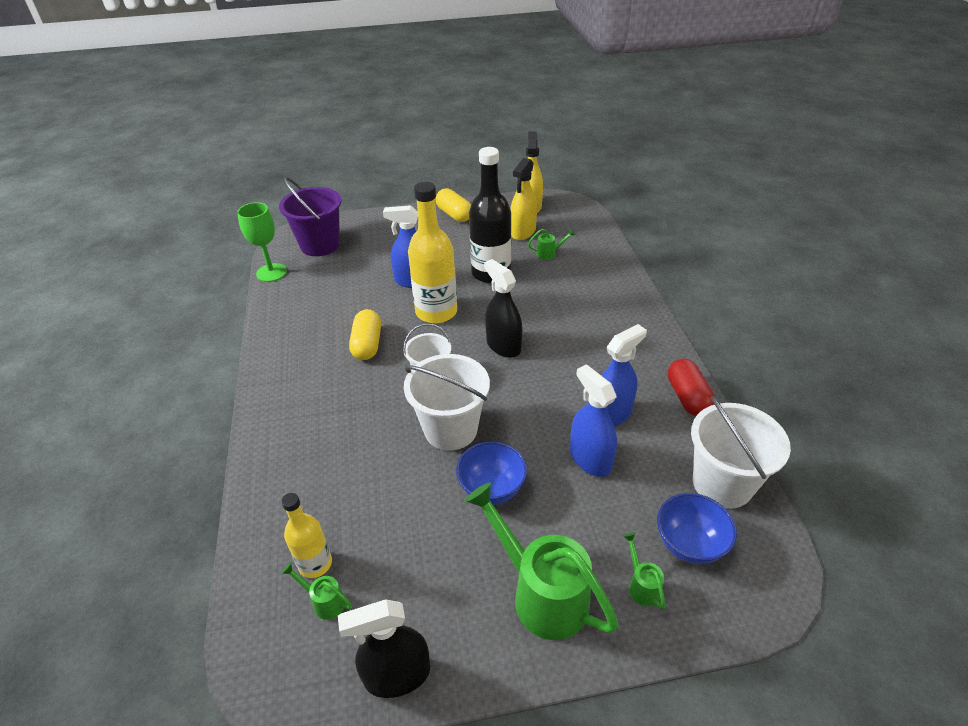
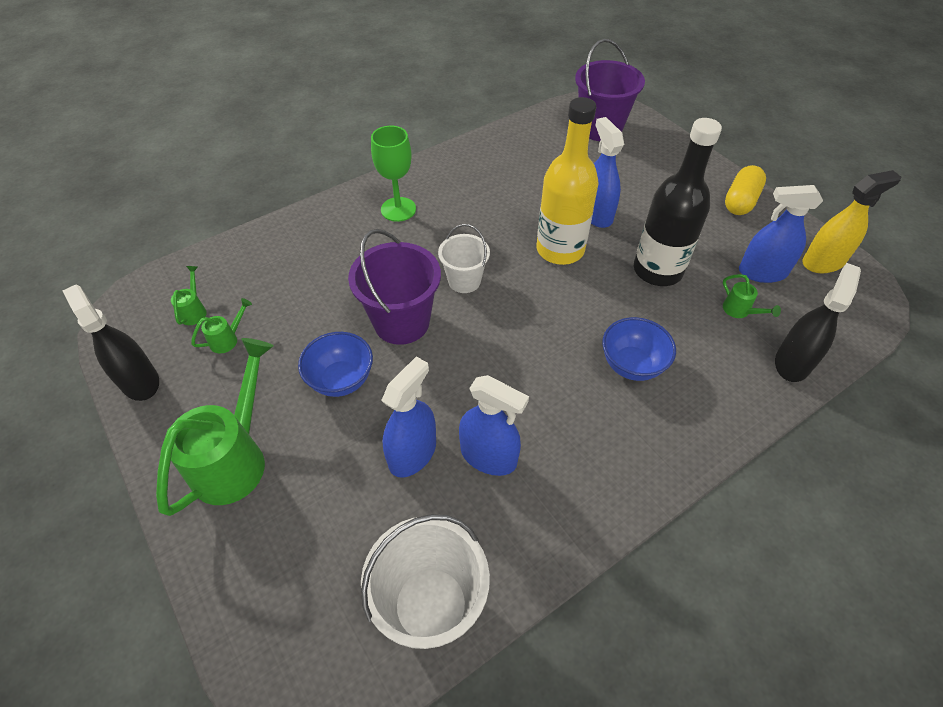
camera: 65 degrees right, 10 degrees up
(271, 273) = (536, 118): green goblet -> green goblet (398, 209)
(315, 563) = (226, 290): yellow bottle -> none
(367, 344) = (481, 219): yellow capsule -> none
(450, 429) = (401, 322): white bucket -> purple bucket
(503, 346) = (542, 322): black spray bottle -> black spray bottle (792, 362)
(523, 232) = (762, 272): yellow spray bottle -> blue spray bottle
(641, 585) = (265, 545): green watering can -> green watering can (228, 339)
(687, 397) = (560, 535): red capsule -> none
(689, 544) = (329, 583): blue bowl -> blue bowl (632, 365)

